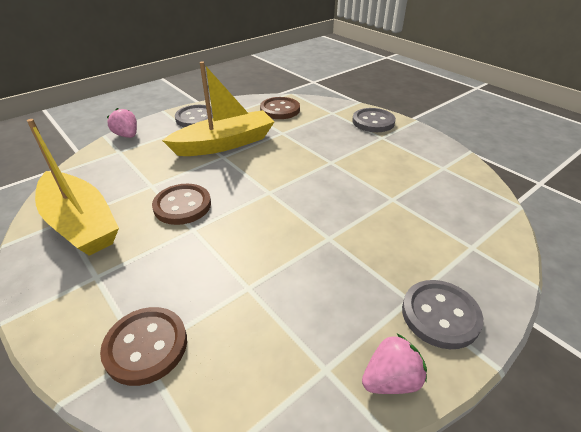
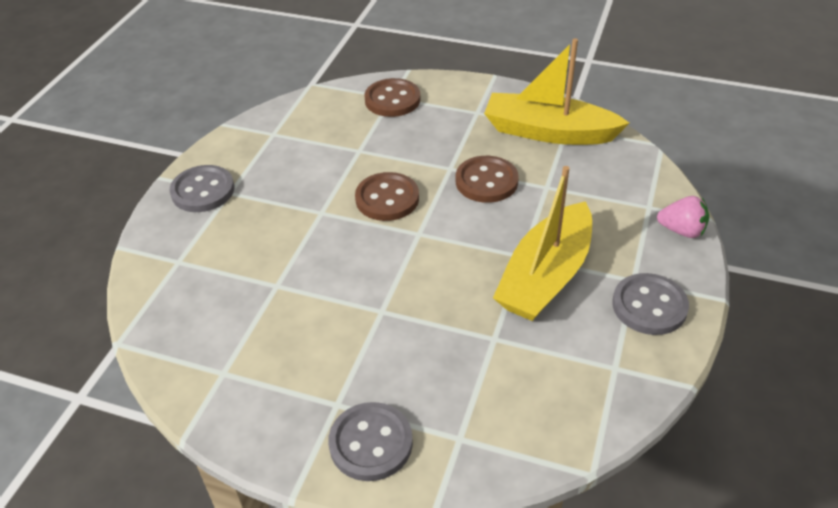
camera: 150 degrees right, 5 degrees up
(280, 110) = (553, 396): brown button -> brown button (387, 199)
(391, 379) = (230, 144): pink strawberry -> none

